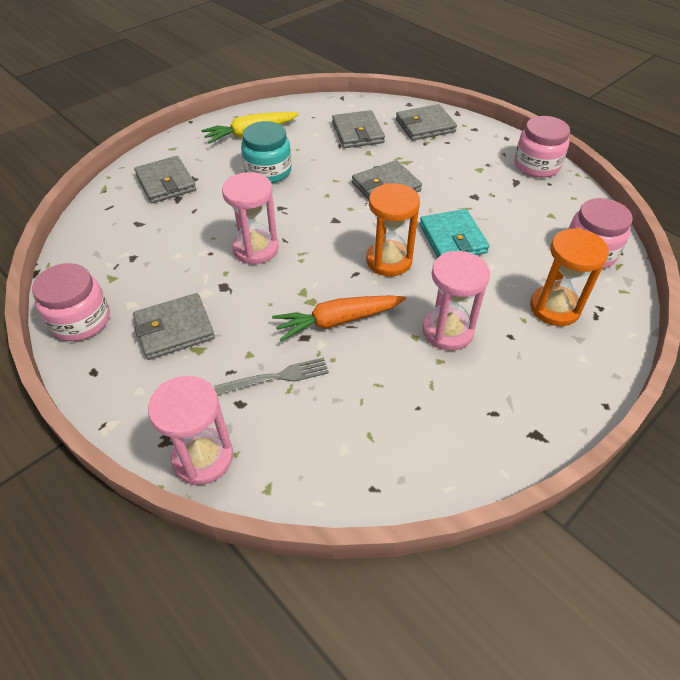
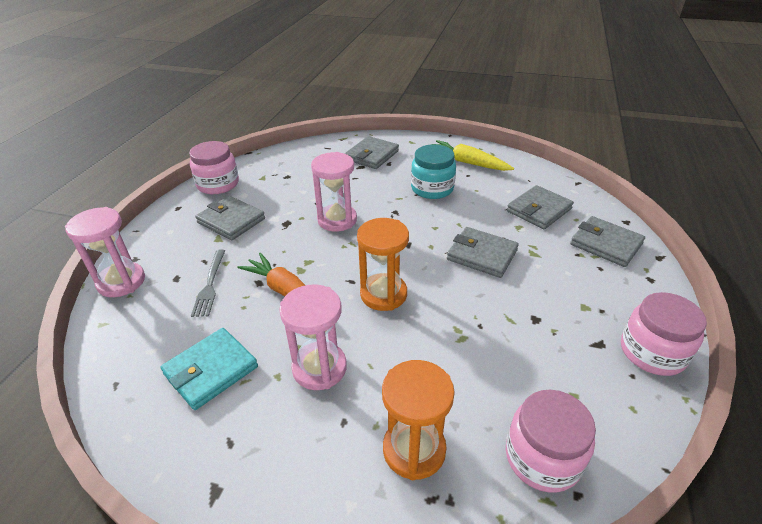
camera: 60 degrees right, 10 degrees down
(277, 377) = (210, 285): grey fork -> grey fork turned 45 degrees clockwise
(452, 238) = (452, 325): turquoise wallet -> turquoise wallet (211, 370)

